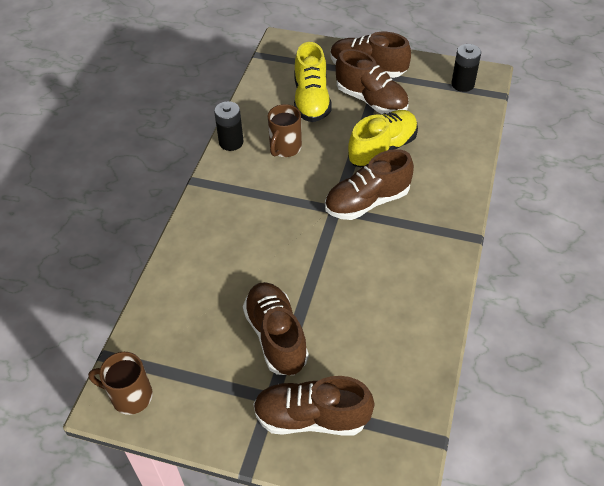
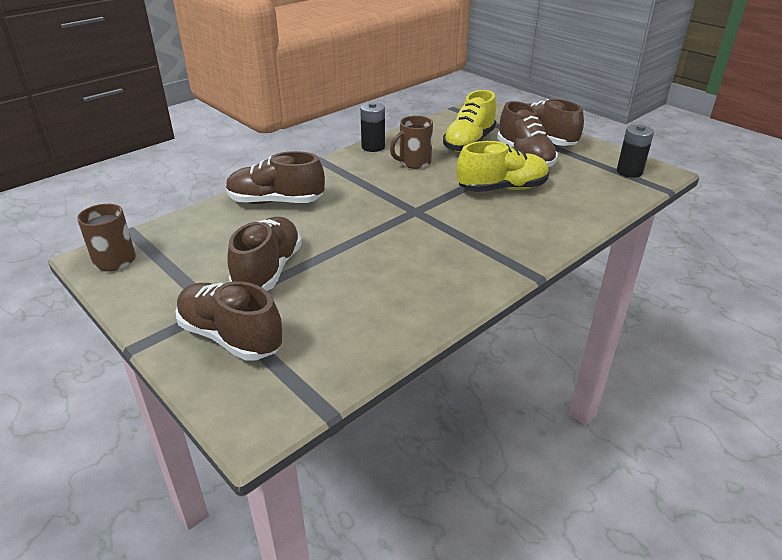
camera: 30 degrees right, 15 degrees down
(367, 202) = (450, 216): brown shoe -> brown shoe (275, 202)

